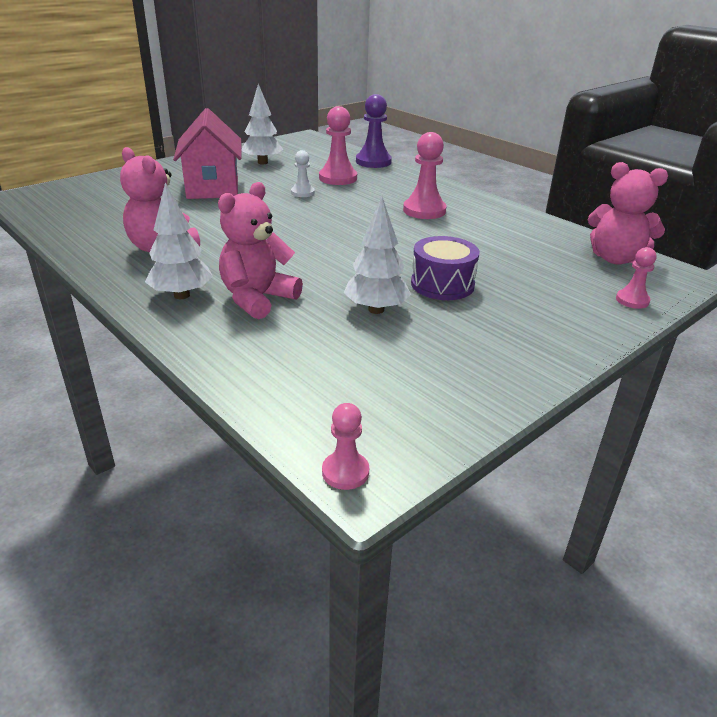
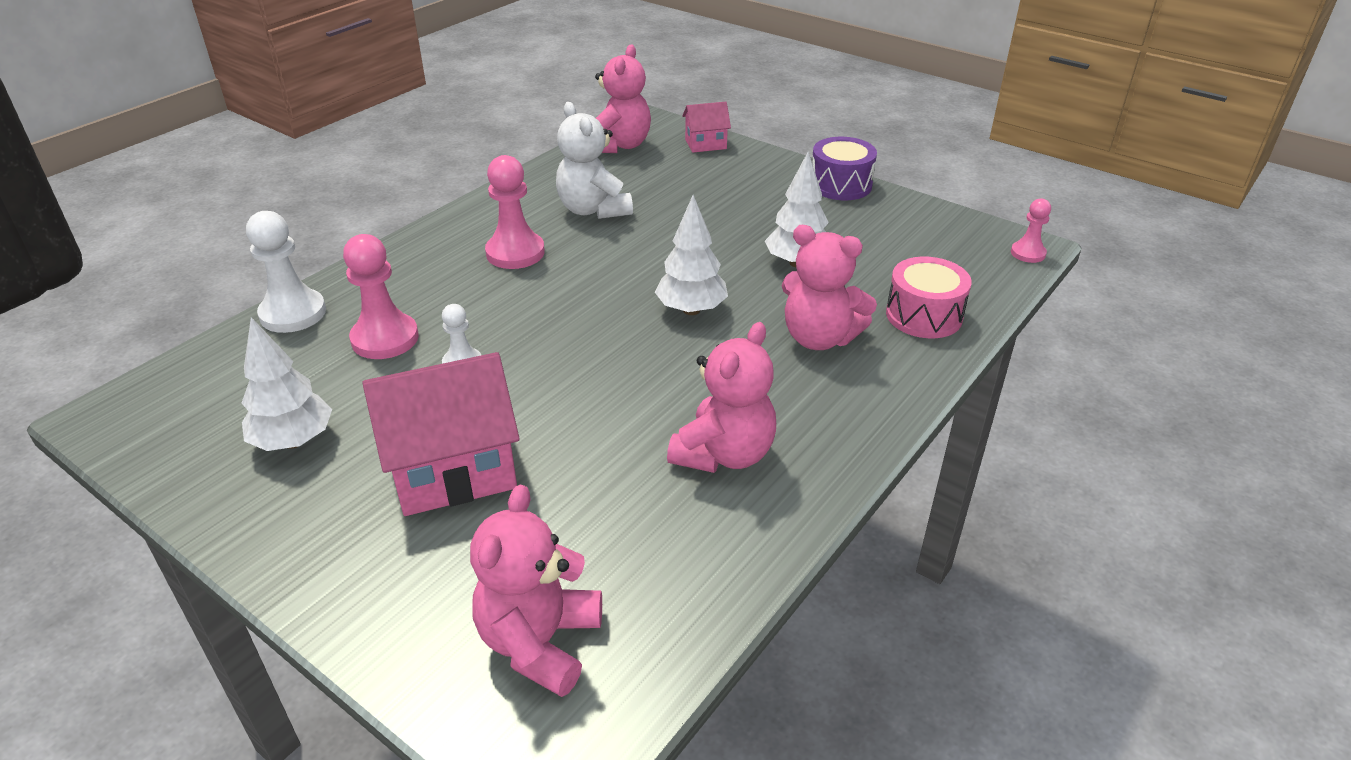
camera: 100 degrees left, 5 degrees up
(85, 197) = (540, 642): none -> pink teddy bear
(182, 295) = (844, 395): white tree -> white tree (691, 310)
(258, 356) = (924, 315): none -> pink drum
(373, 162) = (293, 313): purple pawn -> white pawn
(442, 284) = (723, 231): purple drum -> purple drum (840, 185)
(486, 238) = (593, 210): none -> white teddy bear
(632, 300) = (705, 144): pink pawn -> pink house

